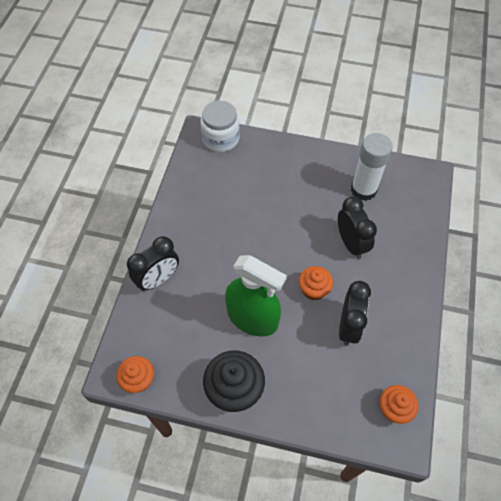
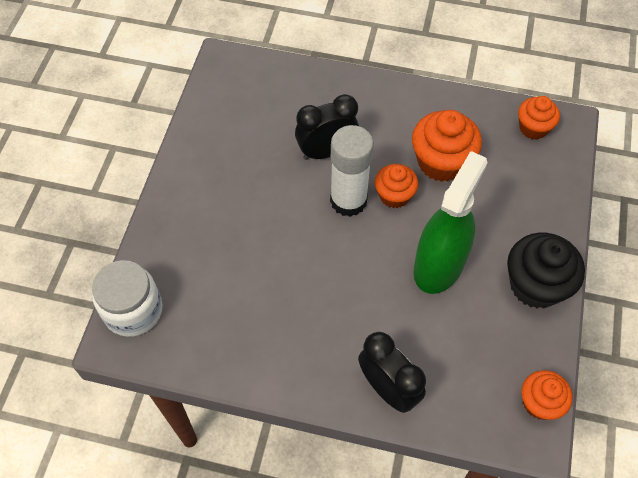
camera: 90 degrees left, 0 degrees up
(349, 326) = (441, 162): black clock -> orange cupcake
(363, 190) = (243, 132): white glue stick -> white glue stick (348, 200)

